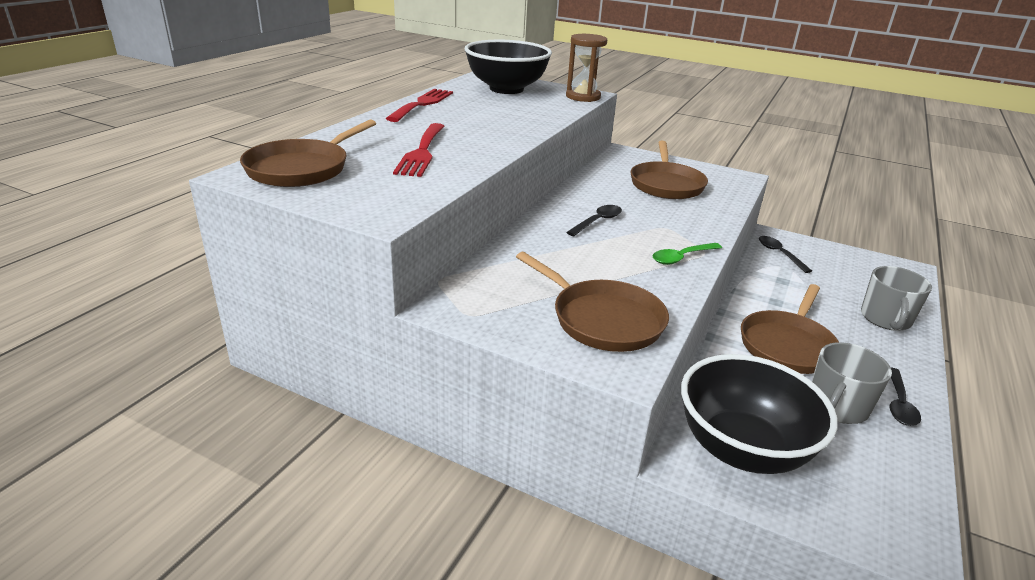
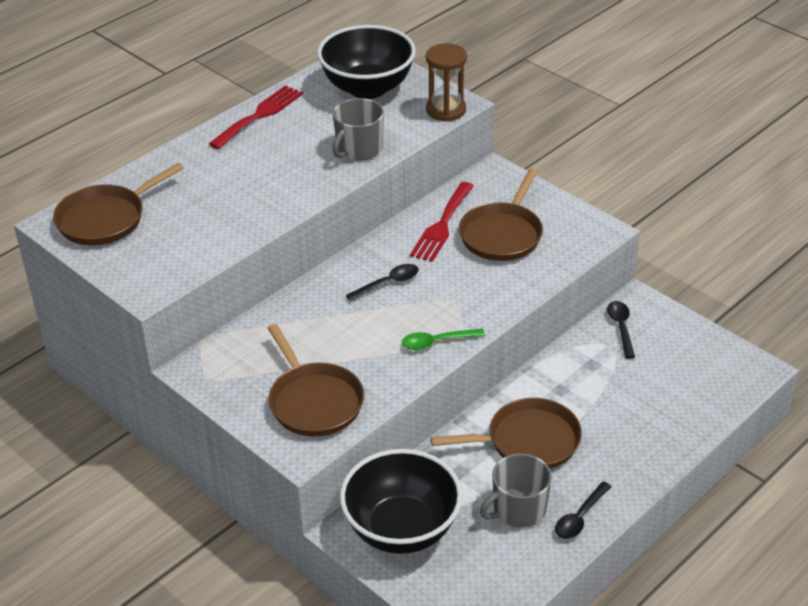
camera: 20 degrees right, 10 degrees up
(422, 152) = (219, 203): red fork -> red fork (442, 225)
(787, 345) = (528, 441): brown pan -> brown pan turned 150 degrees counterclockwise
(885, 319) = (660, 429): grey mug -> grey mug (358, 149)

